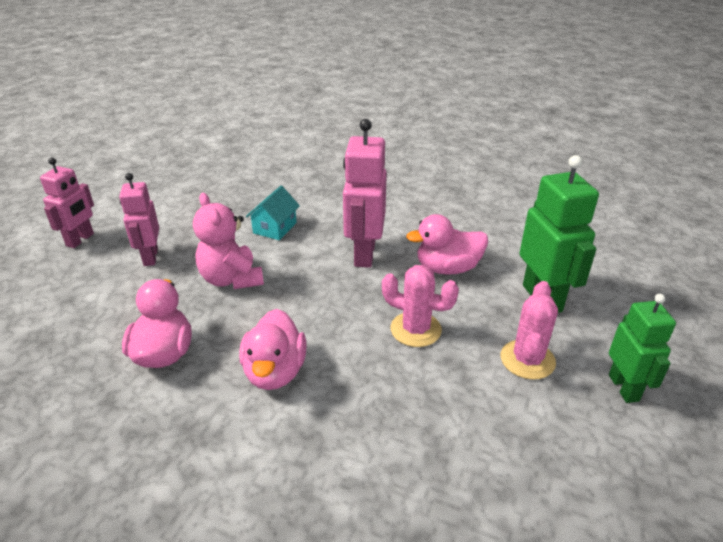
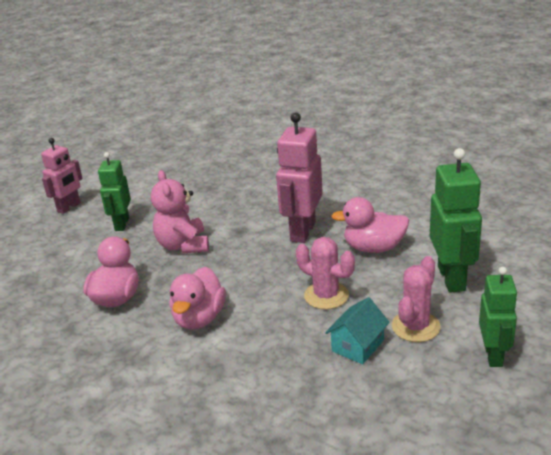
camera: 15 degrees right, 5 degrees down
(150, 257) = (121, 224): pink robot -> green robot
(275, 228) = (231, 205): turquoise house -> turquoise house (357, 346)

